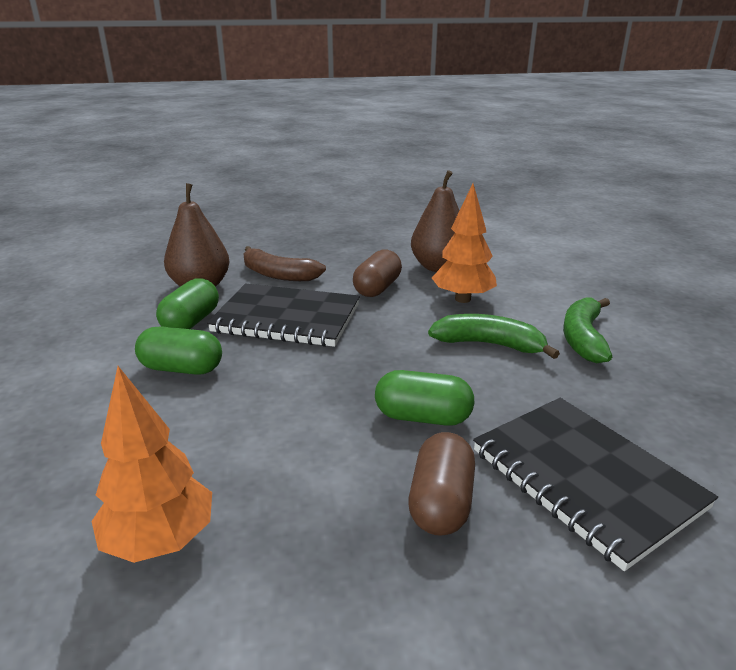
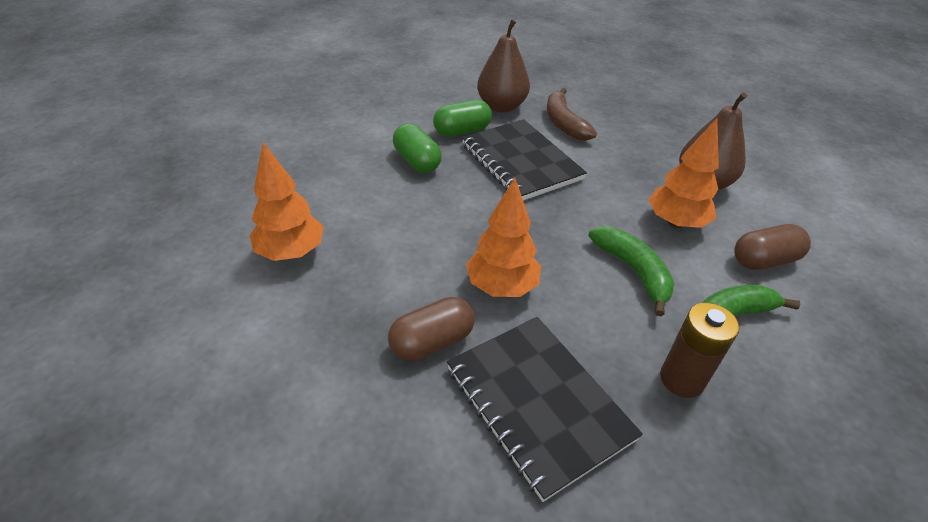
camera: 45 degrees right, 15 degrees up
(377, 288) = (620, 174): brown capsule -> brown capsule (764, 260)
(422, 417) = (501, 286): green capsule -> orange tree
(584, 479) = (537, 404): black notebook -> black notebook turned 45 degrees counterclockwise
(623, 390) = (682, 379): none -> brown battery

